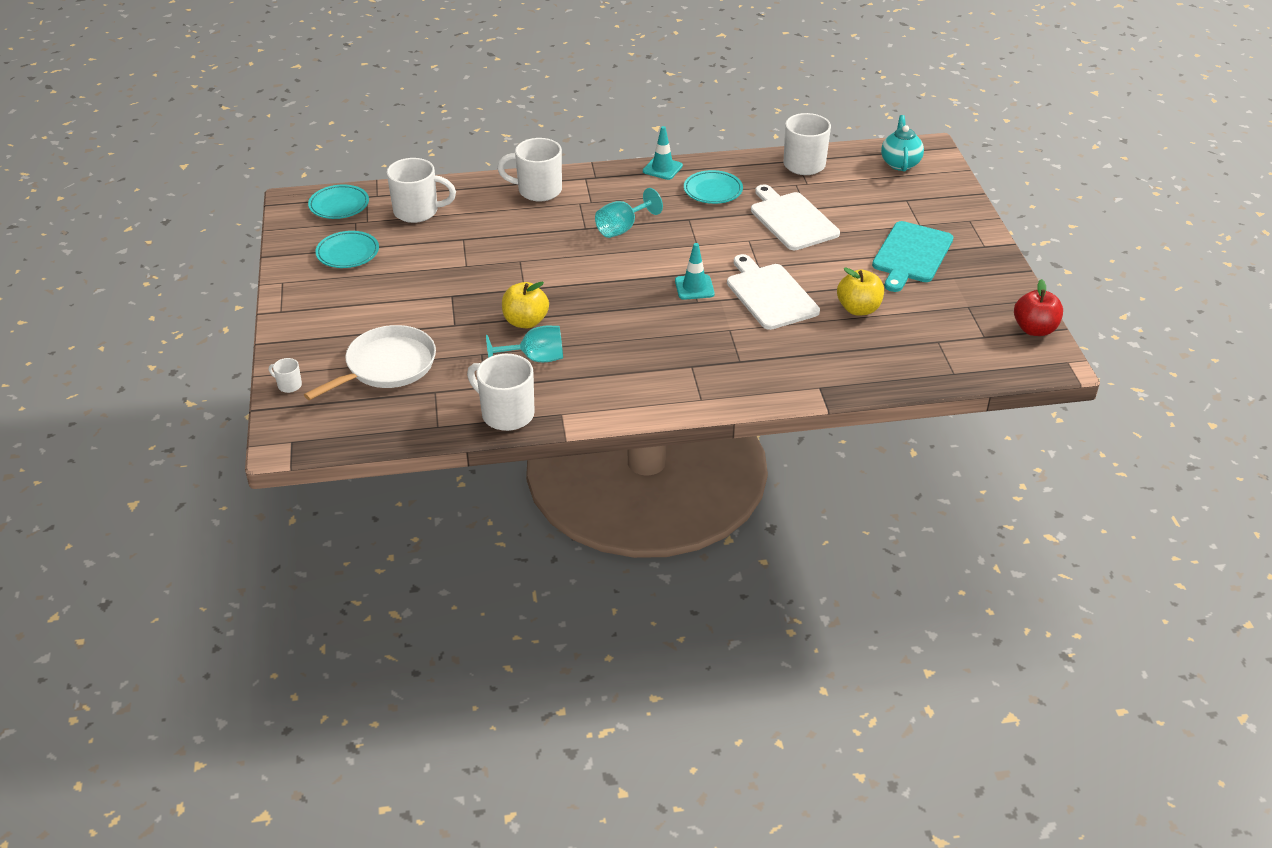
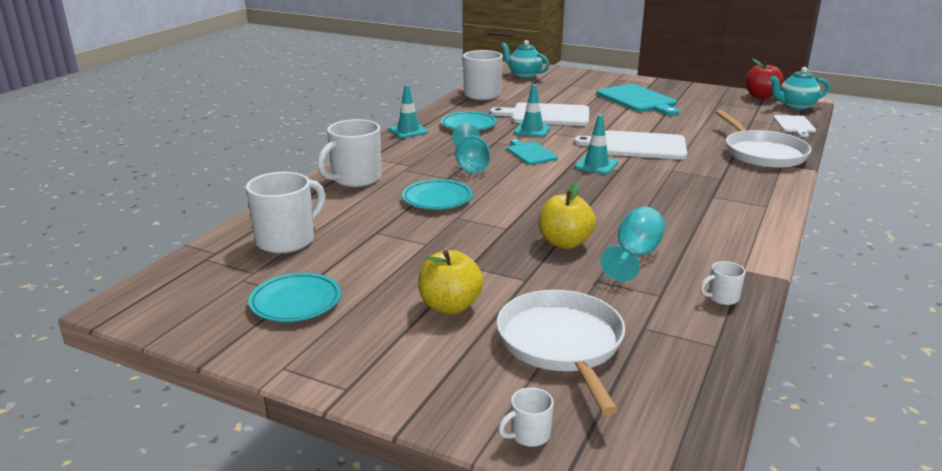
camera: 55 degrees left, 15 degrees down
(339, 205) = (191, 279): turquoise plate -> turquoise plate (437, 199)
(506, 414) = (722, 298): white mug -> white mug, size x0.46
(684, 245) = (530, 153): none -> turquoise cutting board
(741, 226) = (532, 130): none -> turquoise traffic cone
(836, 370) = (762, 153): none -> white pan
(858, 309) = (688, 128): yellow apple -> yellow apple (450, 306)
(955, 372) = (794, 125): none -> white cutting board
(1028, 360) = (795, 106): none -> turquoise teapot

